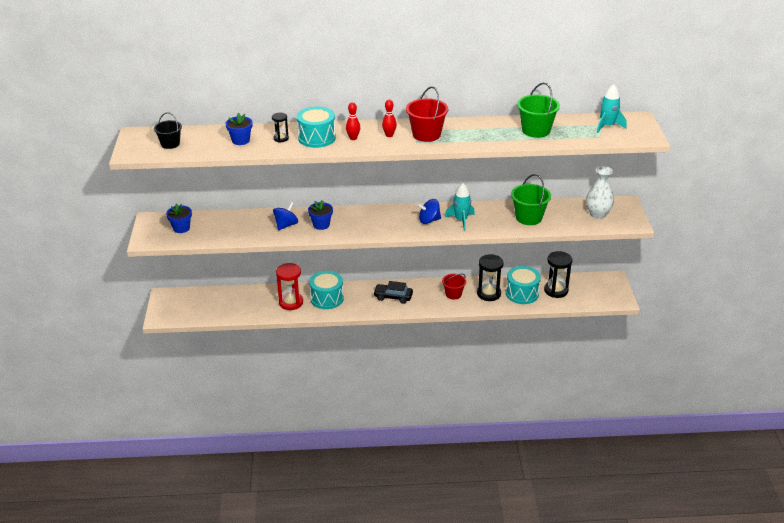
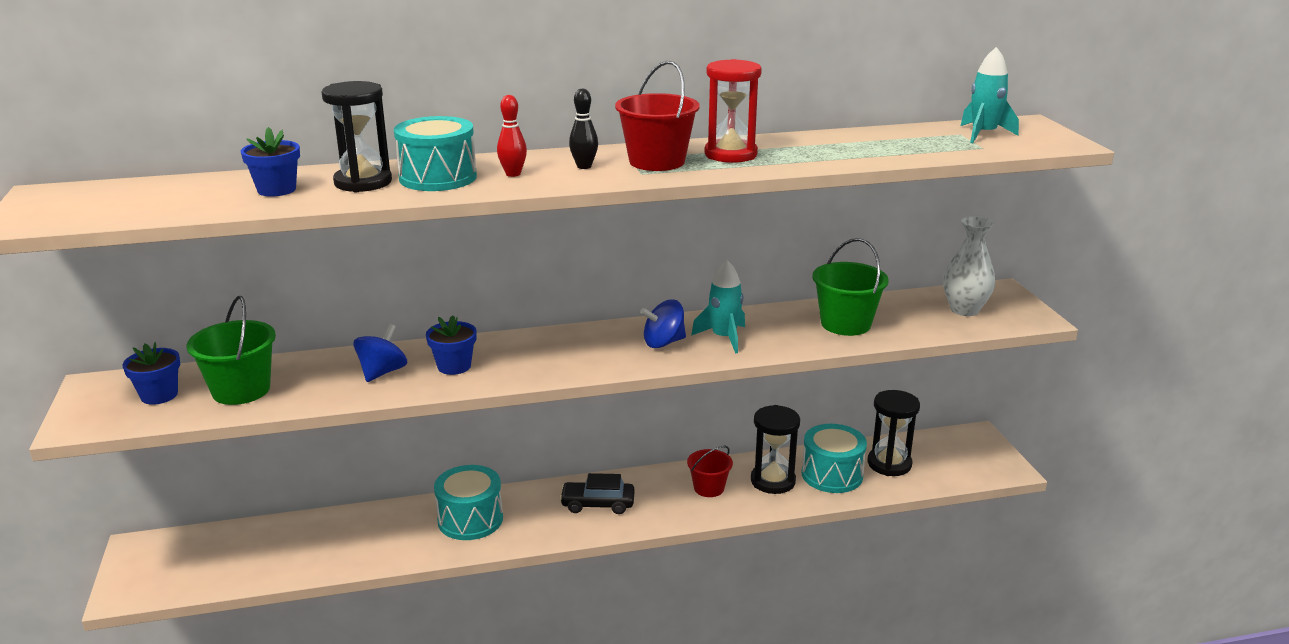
camera: 10 degrees left, 10 degrees down
(170, 144) = (119, 203): black bucket -> none
(281, 138) = (363, 182): black hourglass -> black hourglass, size x1.81
(291, 302) = (399, 534): red hourglass -> red hourglass (730, 154)
(389, 135) = (584, 166): red bowling pin -> black bowling pin
(536, 130) = (859, 146): green bucket -> green bucket (241, 390)

